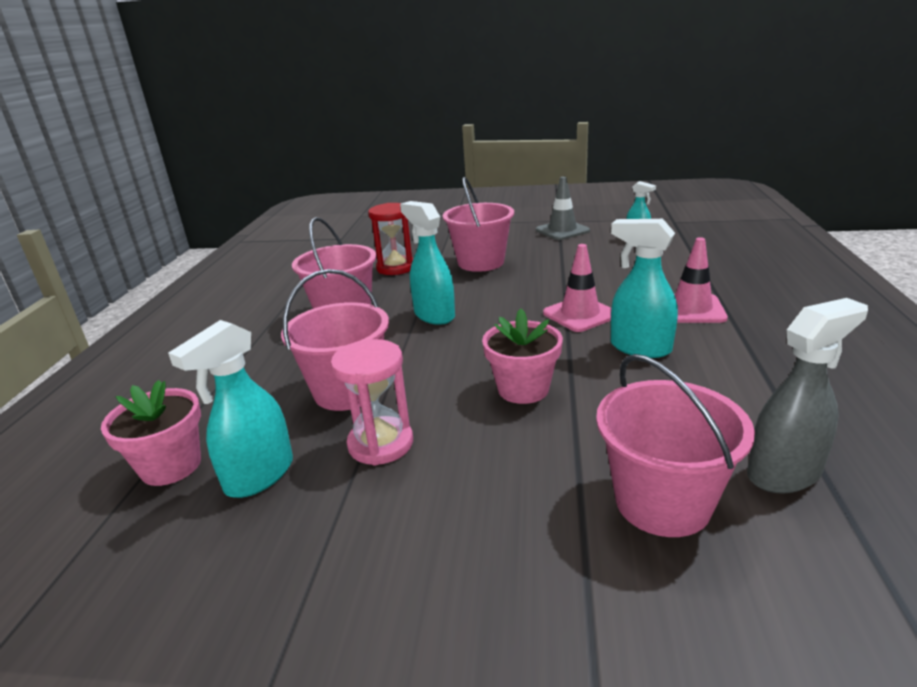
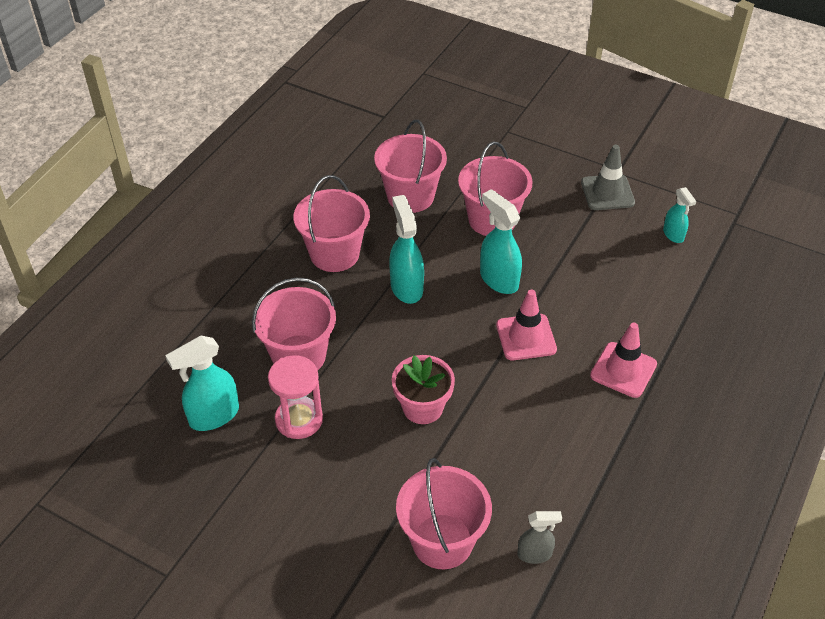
camera: 20 degrees right, 20 degrees up
(171, 466) = (162, 383): pink flower pot -> none
(396, 268) = (410, 196): red hourglass -> pink bucket
(639, 348) = (541, 399): turquoise spray bottle -> turquoise spray bottle (498, 279)
(784, 473) = (535, 554): grey spray bottle -> grey spray bottle, size x0.60

